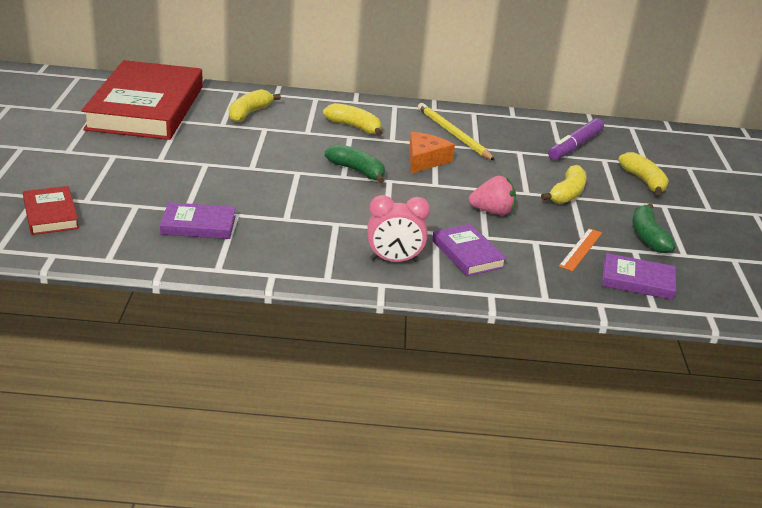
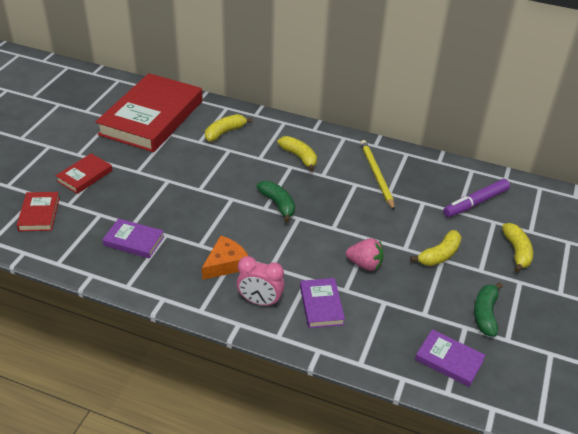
camera: 20 degrees right, 10 degrees up
(91, 171) = (85, 176): none -> red book
(425, 160) = (338, 200): orange cheese -> orange cheese (225, 264)
(581, 249) = (418, 317): orange ruler -> none

